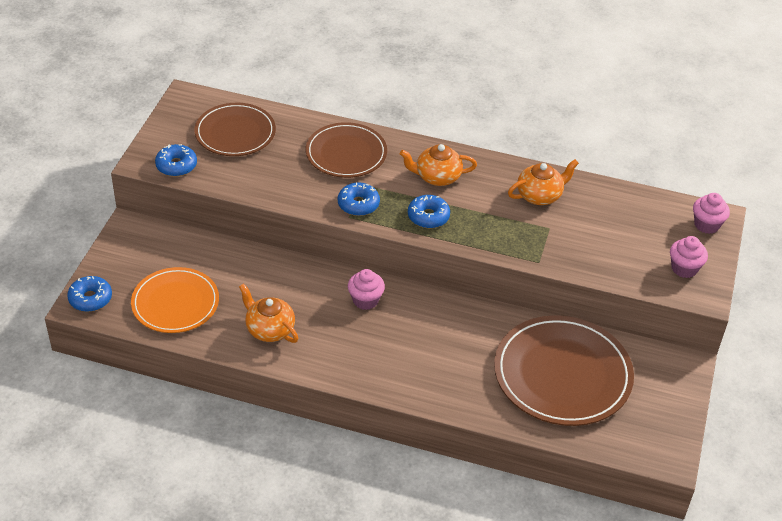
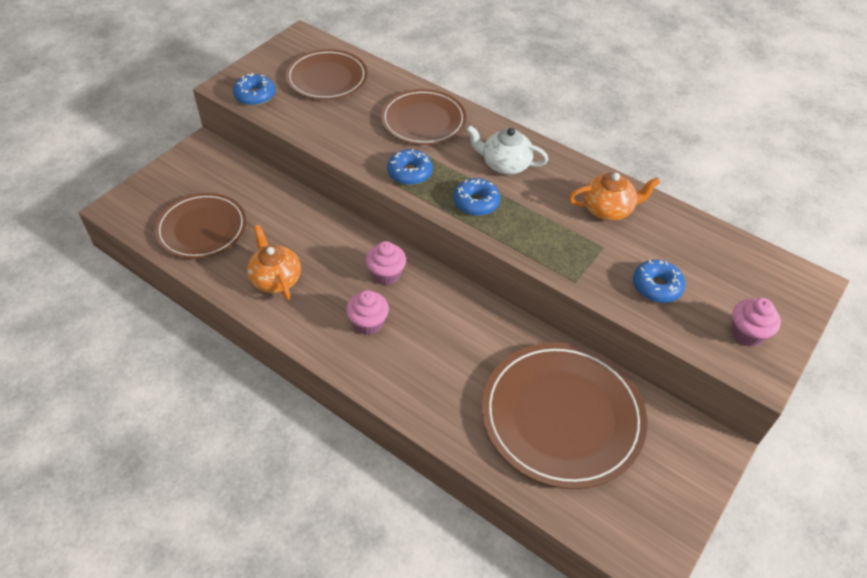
camera: 20 degrees right, 5 degrees up
(90, 299) = (128, 204): blue donut -> blue donut (656, 286)
(175, 303) = (202, 229): orange plate -> brown plate
(437, 177) = (504, 164): orange teapot -> white teapot
(706, 225) = (793, 289): pink cupcake -> pink cupcake (368, 323)

